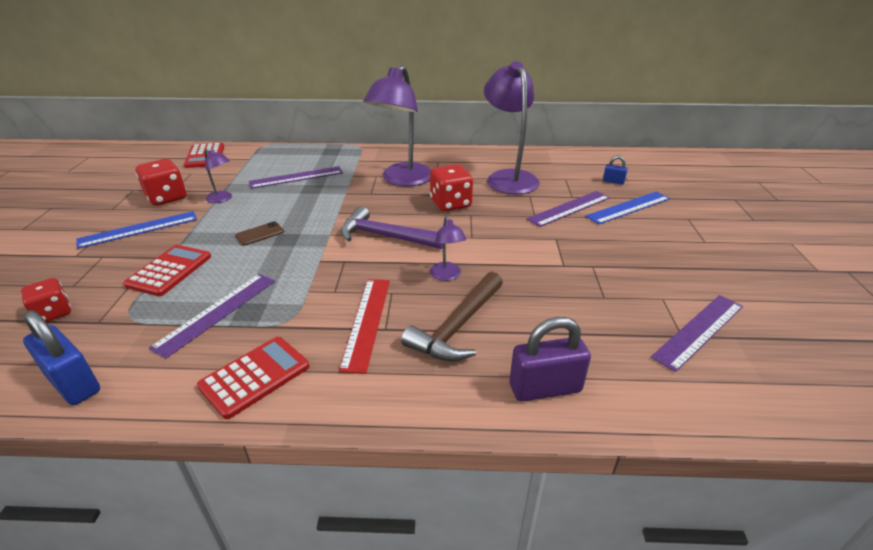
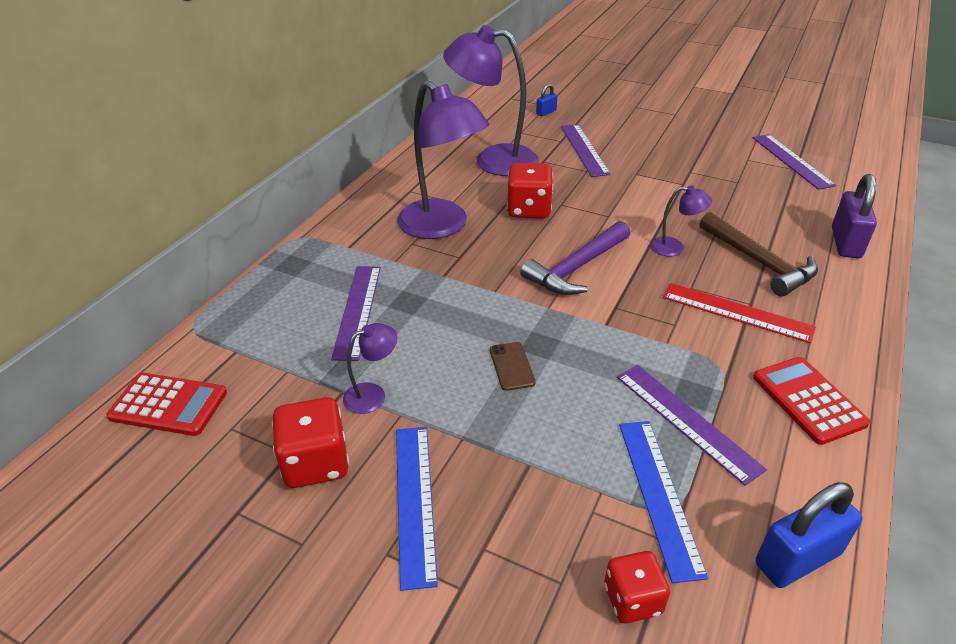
camera: 65 degrees left, 5 degrees up
(169, 271) = (568, 463): red calculator -> none
(628, 207) = (601, 123): blue ruler -> blue ruler (659, 495)

